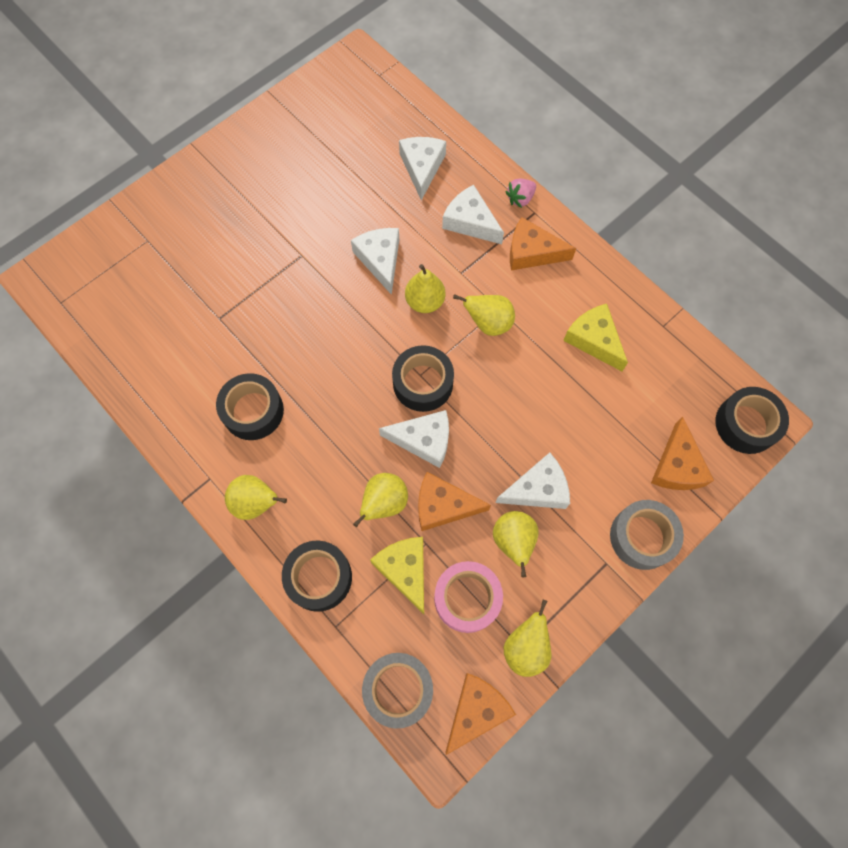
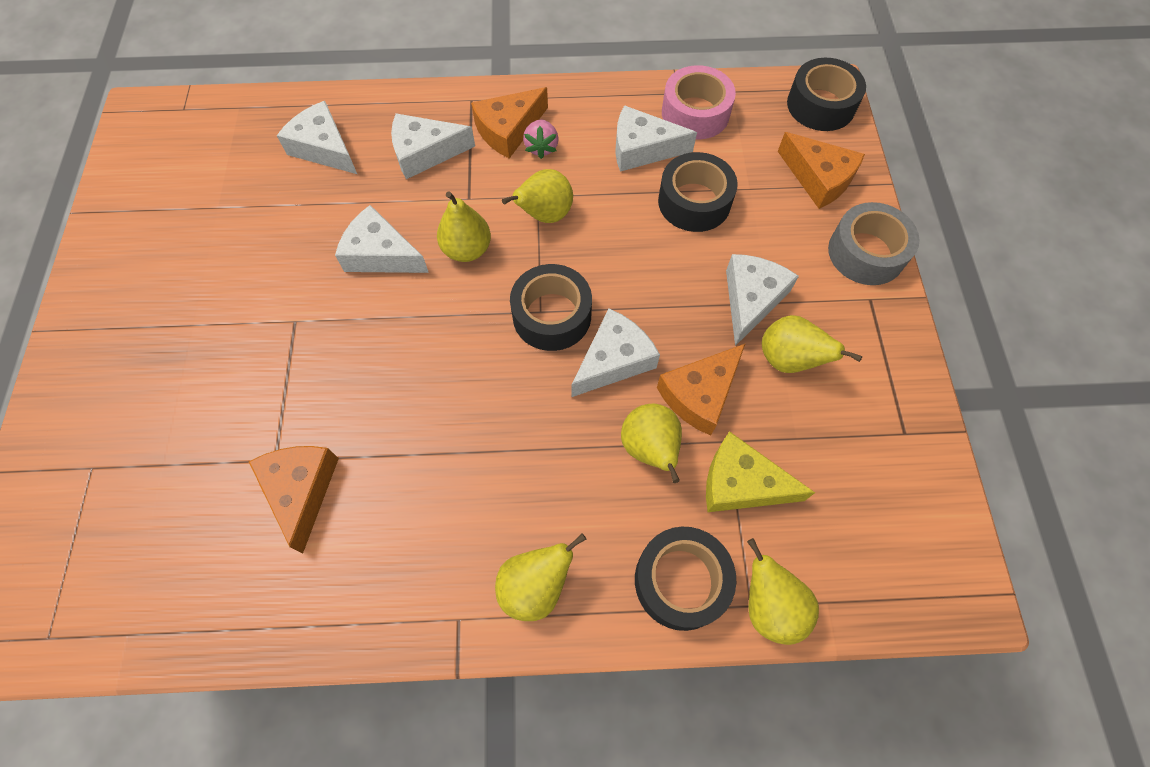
camera: 50 degrees left, 5 degrees down
(253, 411) = (422, 506): black tape -> black tape (694, 202)
(398, 689) = (870, 590): grey tape -> none
(467, 598) = (817, 446): pink tape -> pink tape (695, 113)
(476, 710) = (944, 526): orange cheese -> orange cheese (301, 490)
(520, 199) = (446, 99): pink strawberry -> pink strawberry (541, 147)
(525, 647) = (907, 429): yellow pear -> yellow pear (769, 605)
(594, 340) = (642, 149): yellow cheese -> white cheese

